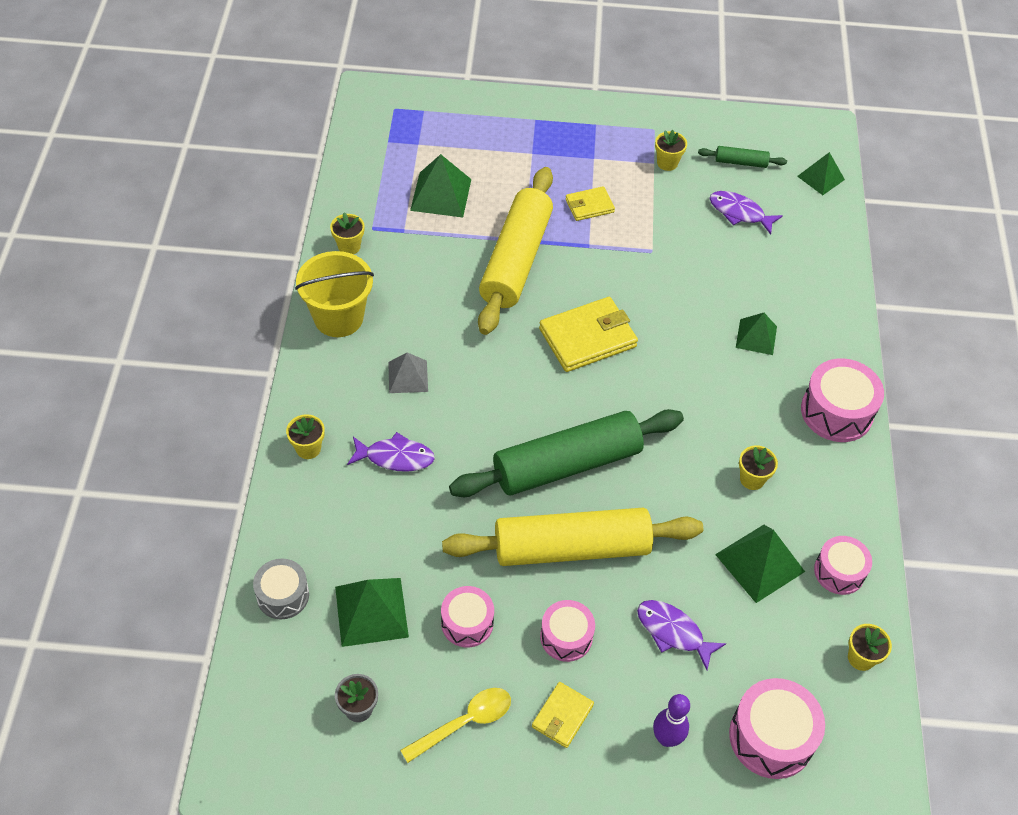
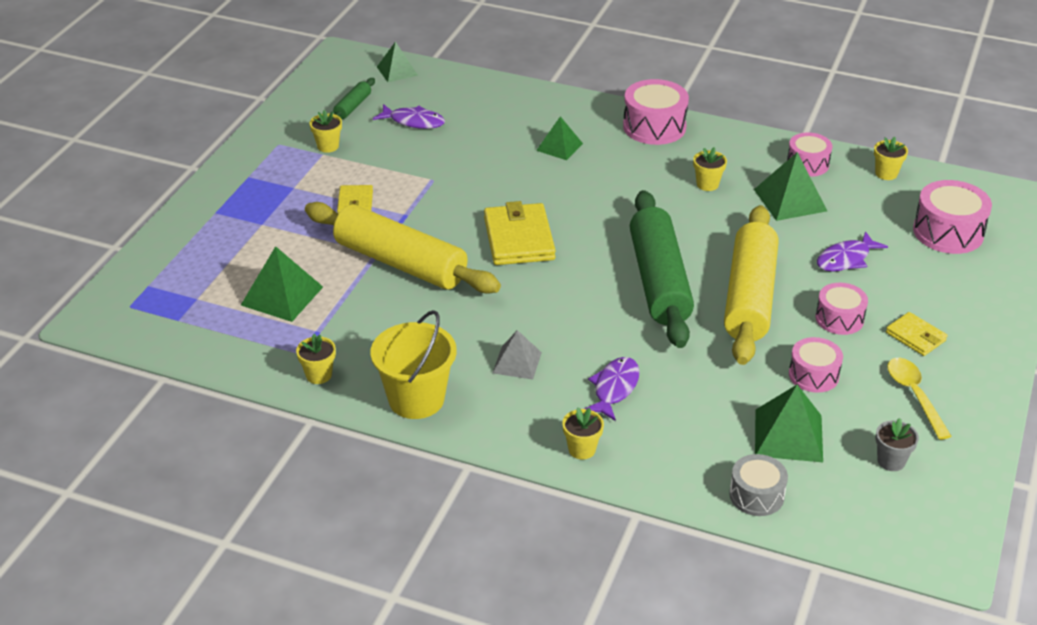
camera: 70 degrees left, 15 degrees down
(666, 738) = (943, 284): purple bowling pin -> none
(739, 213) = (413, 122): purple fish -> purple fish turned 120 degrees counterclockwise

